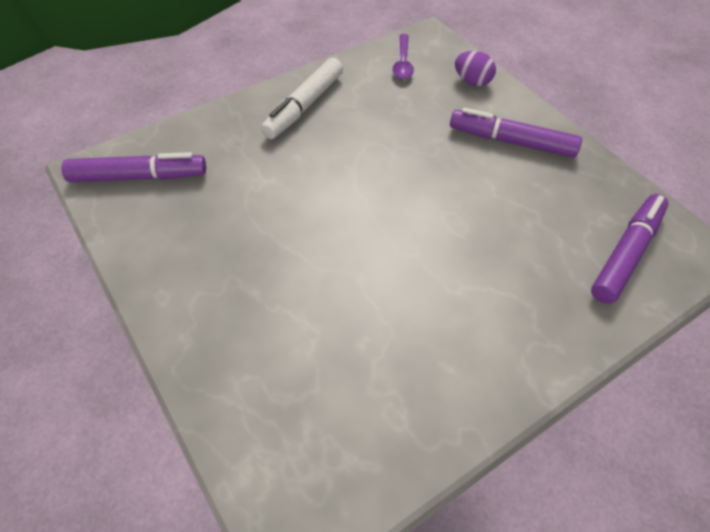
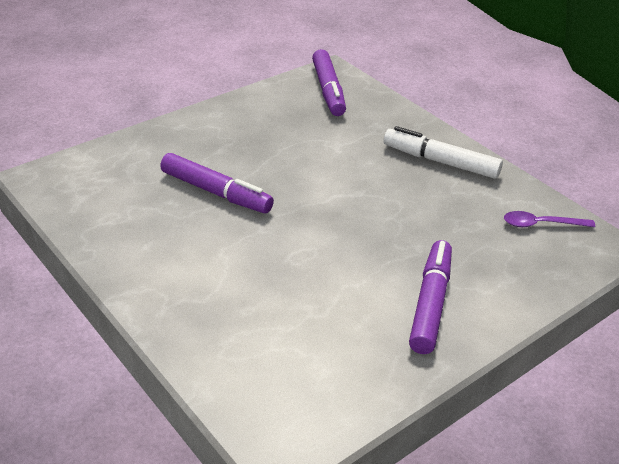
camera: 85 degrees right, 15 degrees down
(472, 81) = (530, 278): purple egg -> none
(626, 254) = (272, 379): purple marker -> purple marker (216, 192)

